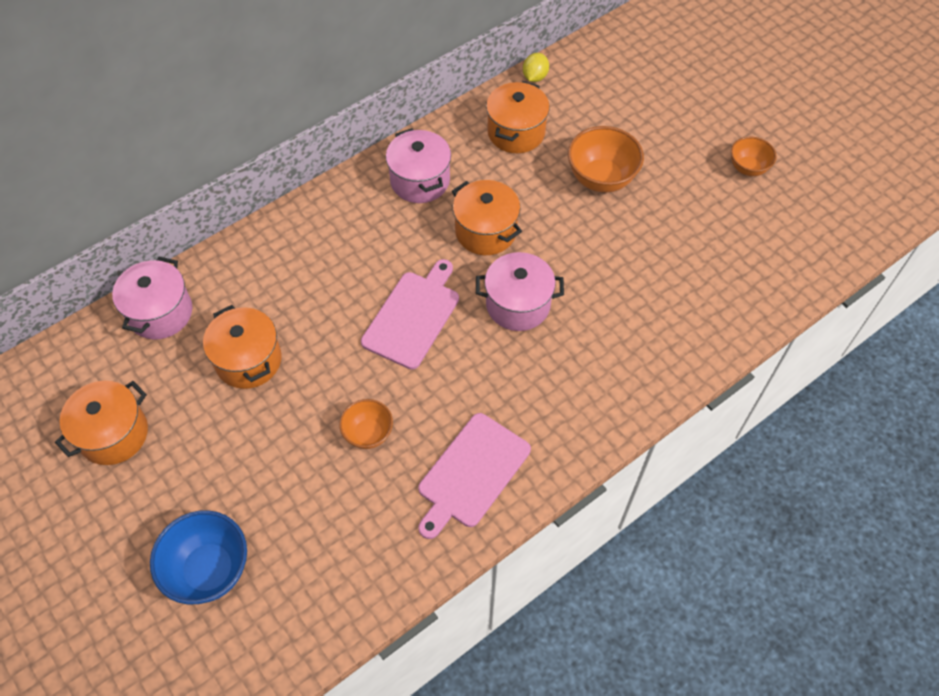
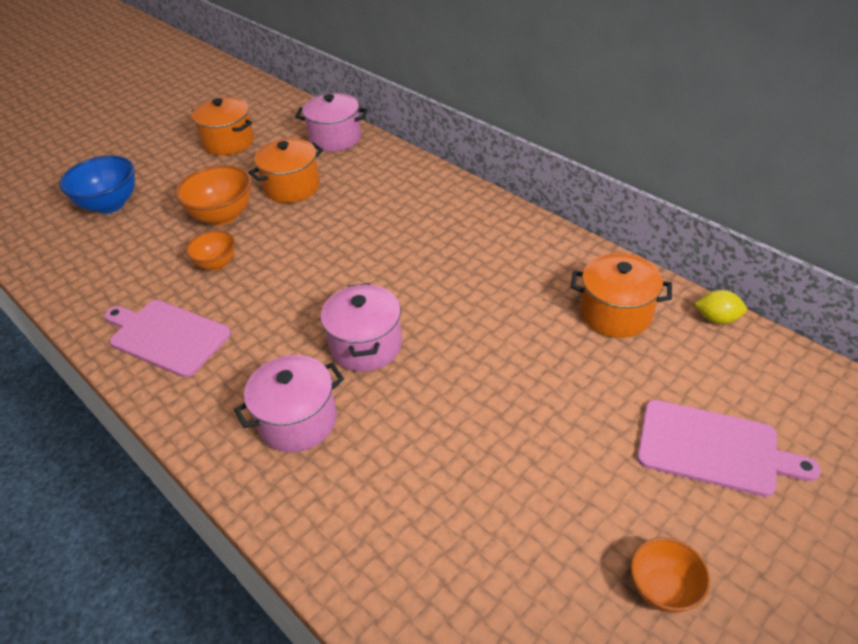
camera: 85 degrees right, 15 degrees down
(413, 316) = (344, 271): pink cutting board -> pink cutting board (713, 448)
(420, 181) = (515, 250): pink pot -> pink pot (298, 421)
(485, 231) = (460, 307): orange pot -> none
(601, 179) = (572, 401): orange bowl -> orange bowl (222, 216)

